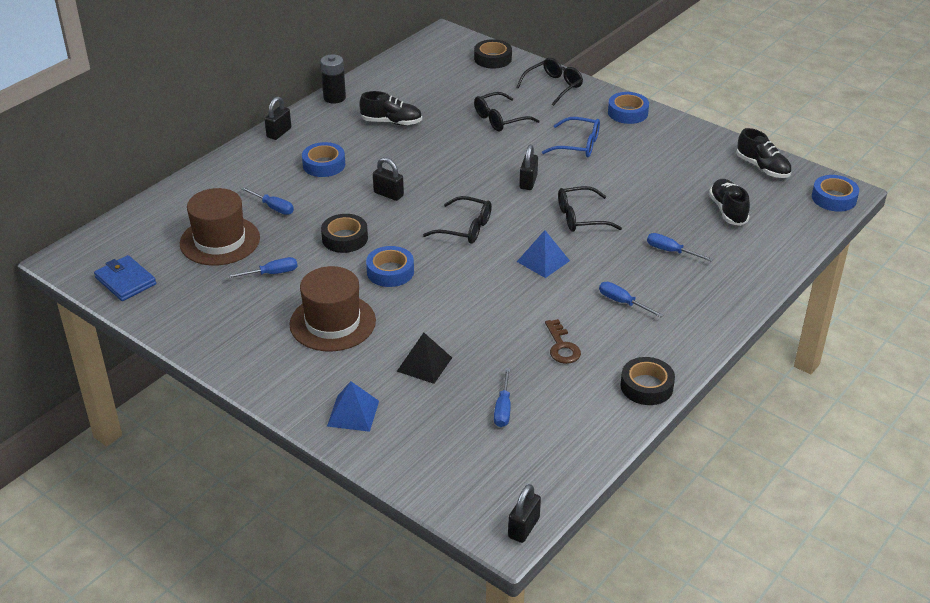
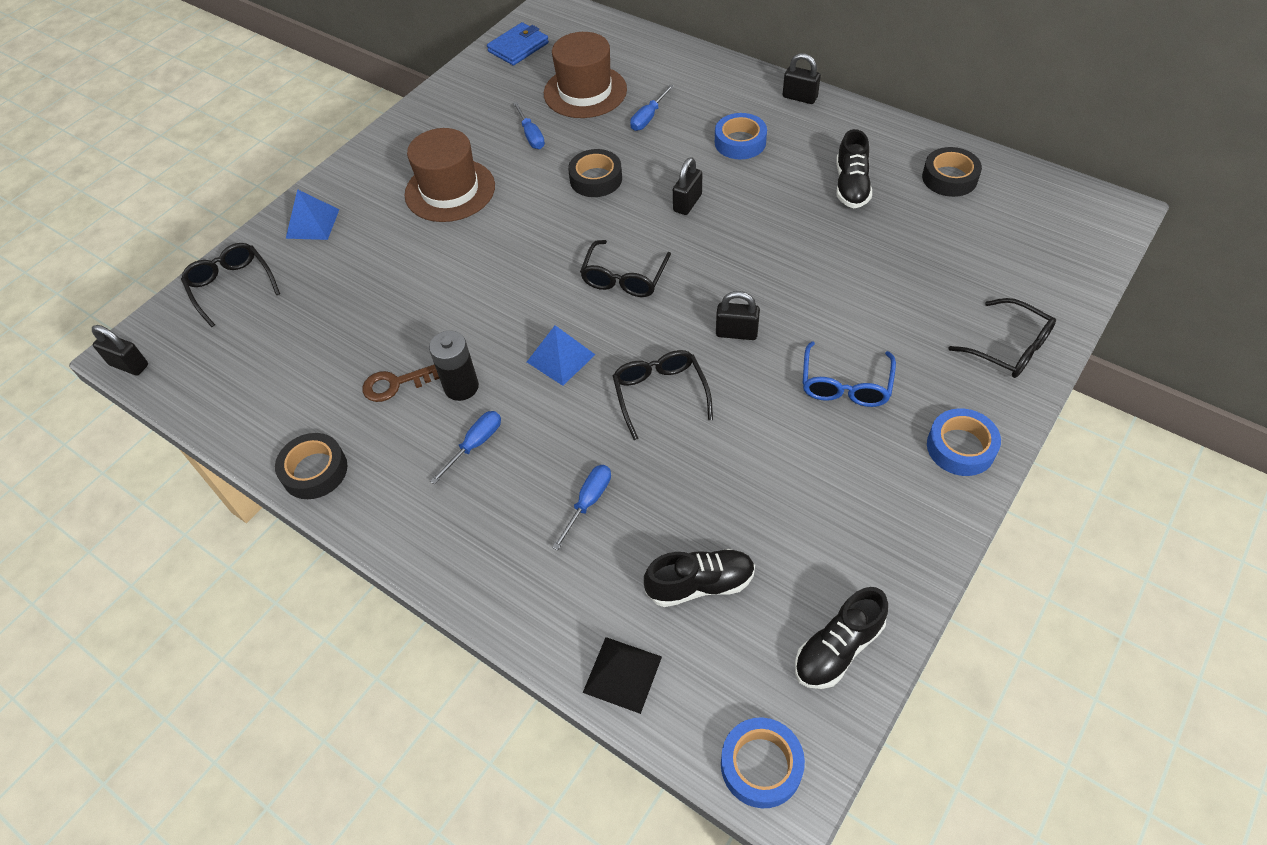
camera: 90 degrees right, 15 degrees up
(334, 98) = (894, 129): black battery -> black battery (461, 387)
(390, 271) = (536, 222): blue tape -> none
(424, 364) = (377, 267): black pyramid -> black pyramid (622, 674)
(493, 59) = (1065, 271): black tape -> black tape (949, 178)
(500, 119) = (892, 292): black glasses -> black glasses (232, 287)
(503, 408) = (299, 337): blue screwdriver -> none

